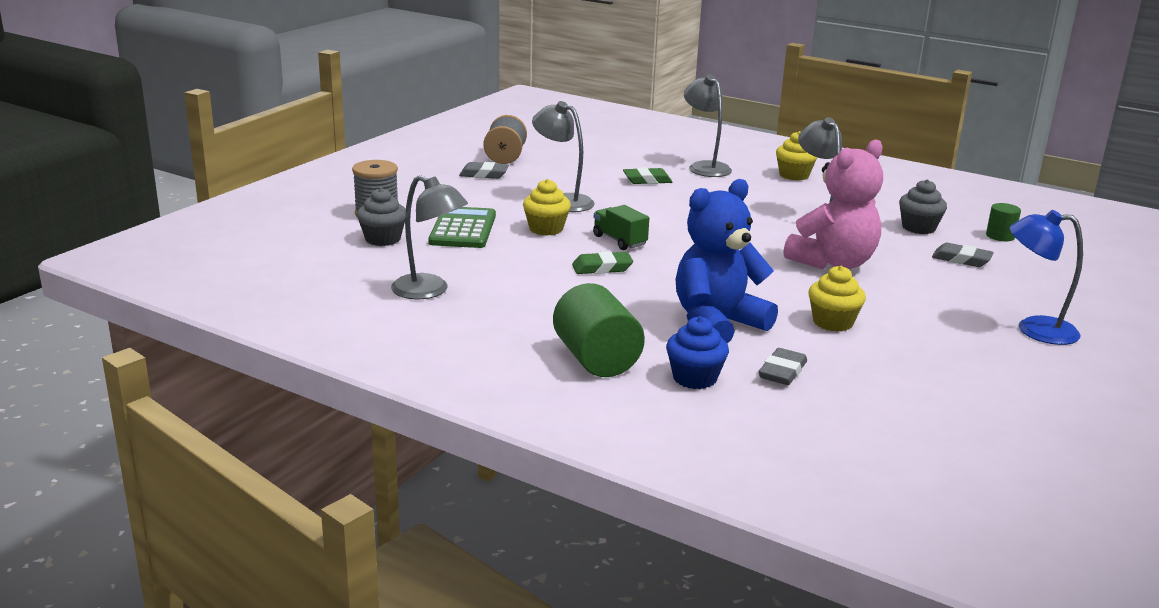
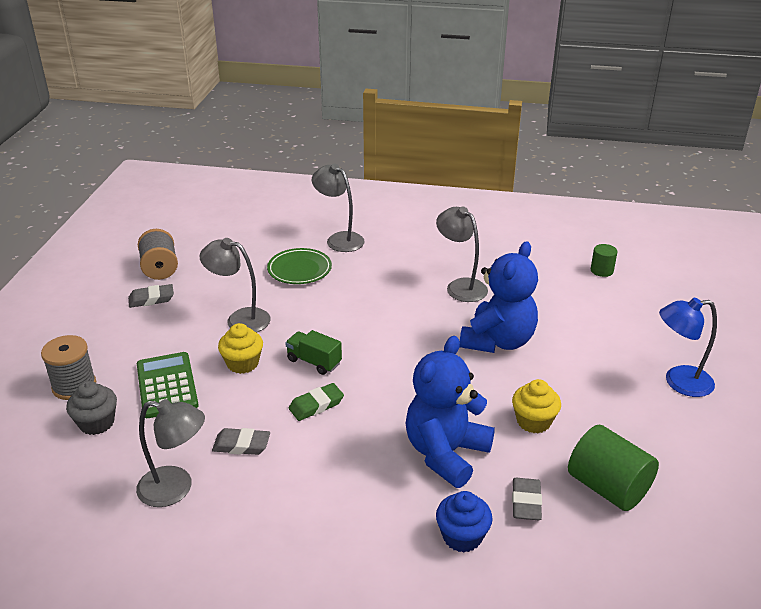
camera: 20 degrees left, 10 degrees up
(596, 360) = (370, 539): green cylinder -> green cylinder (608, 487)
(647, 180) = (299, 270): green eraser -> green plate
(794, 175) = (415, 232): yellow cupcake -> none
(833, 263) = (498, 341): pink teddy bear -> blue teddy bear
(918, 228) = (539, 276): grey cupcake -> none
(961, 259) = (588, 308): grey eraser -> grey eraser (241, 445)

